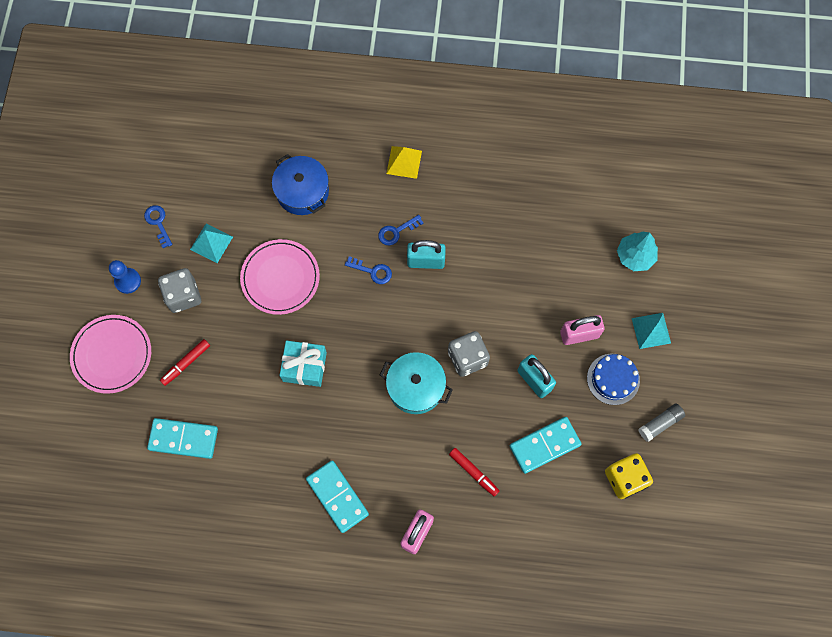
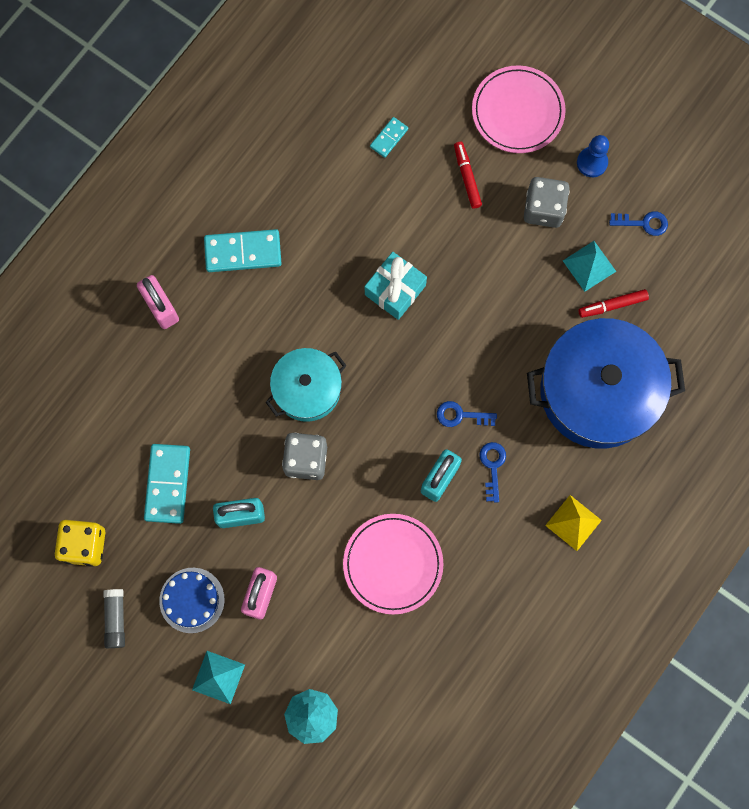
camera: 120 degrees right, 5 degrees up
(183, 439) = (389, 138): turquoise domino -> turquoise domino, size x0.54
(280, 278) = (508, 316): pink plate -> pink plate (393, 564)
(302, 191) = (598, 391): blue pot -> blue pot, size x1.76
(372, 271) = (461, 415): blue key -> blue key turned 45 degrees clockwise
(473, 472) = (185, 396): red marker -> red marker (612, 305)

